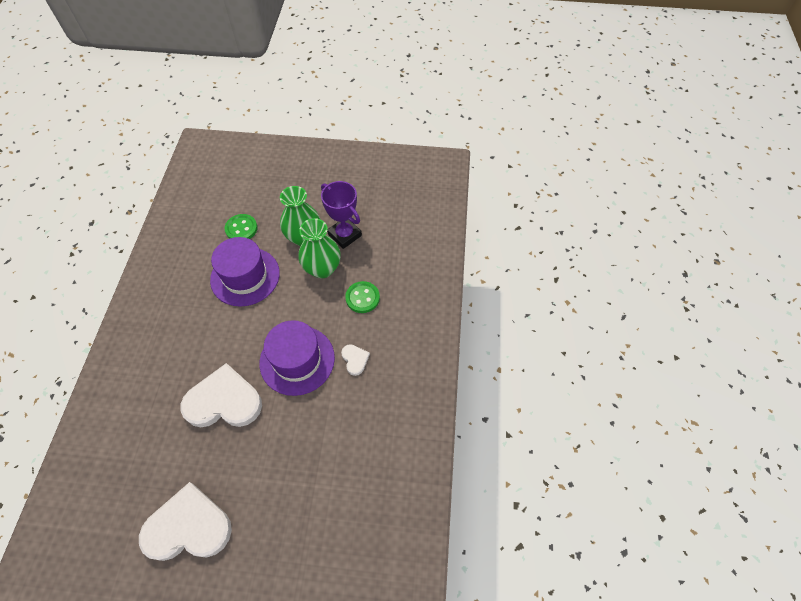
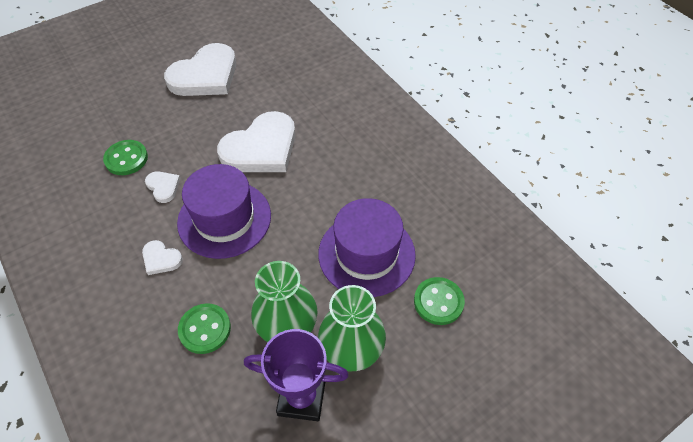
camera: 140 degrees right, 5 degrees down
(314, 419) = (163, 187): none -> white heart
(319, 471) = (126, 159): none -> green button

